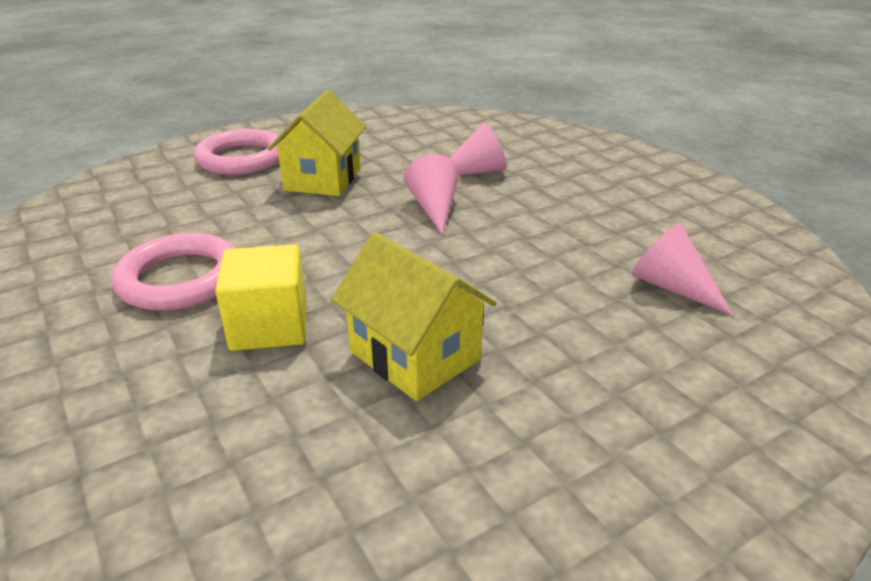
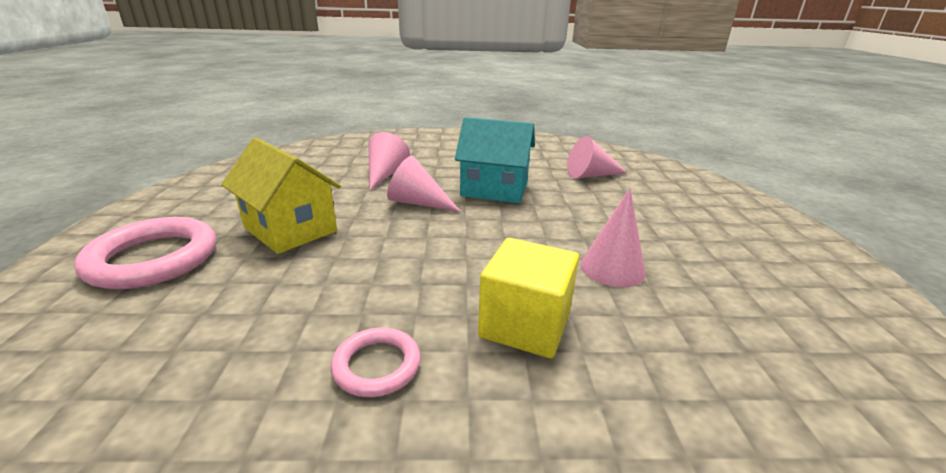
camera: 60 degrees left, 5 degrees down
(180, 279) = (377, 365): pink ring -> pink ring, size x0.55
(415, 355) = (612, 268): yellow house -> pink cone
(522, 236) = (494, 189): none -> turquoise house

